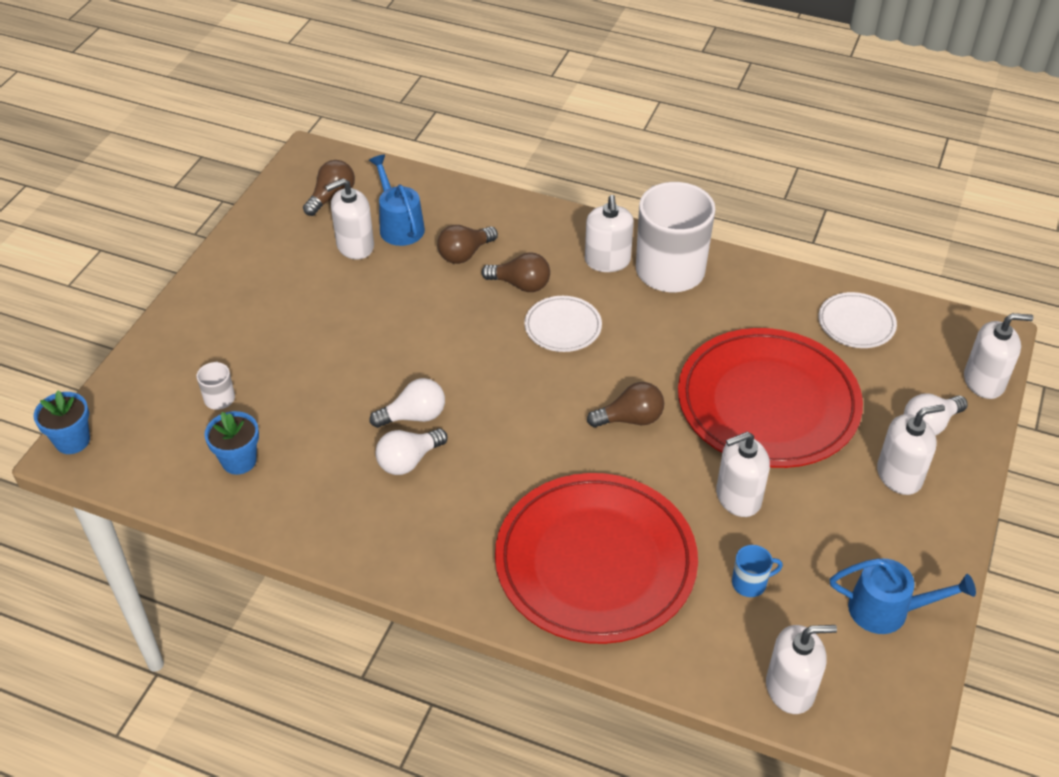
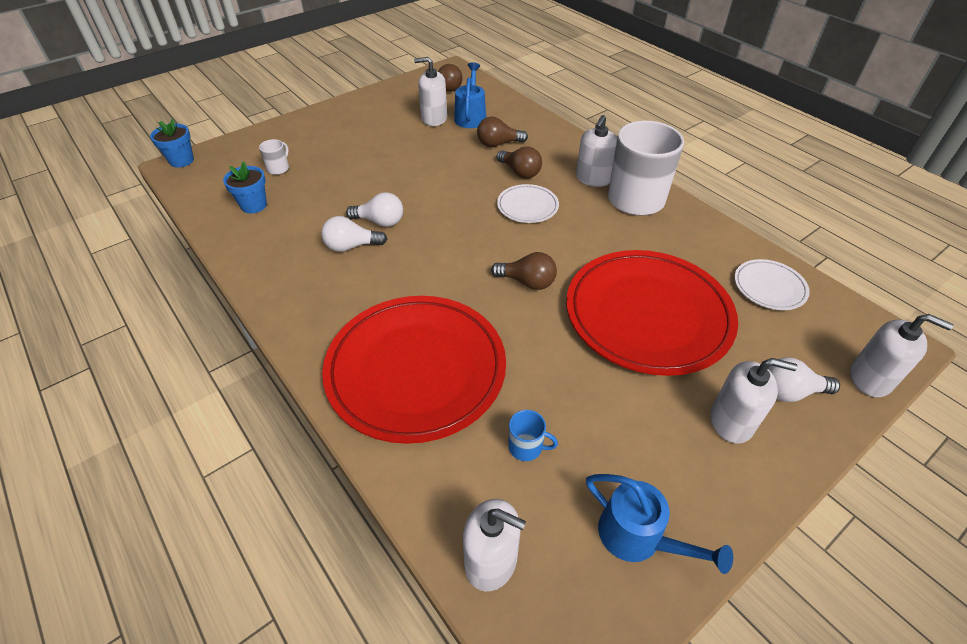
camera: 30 degrees right, 0 degrees up
(738, 497) = (569, 374): white soap dispenser -> none

